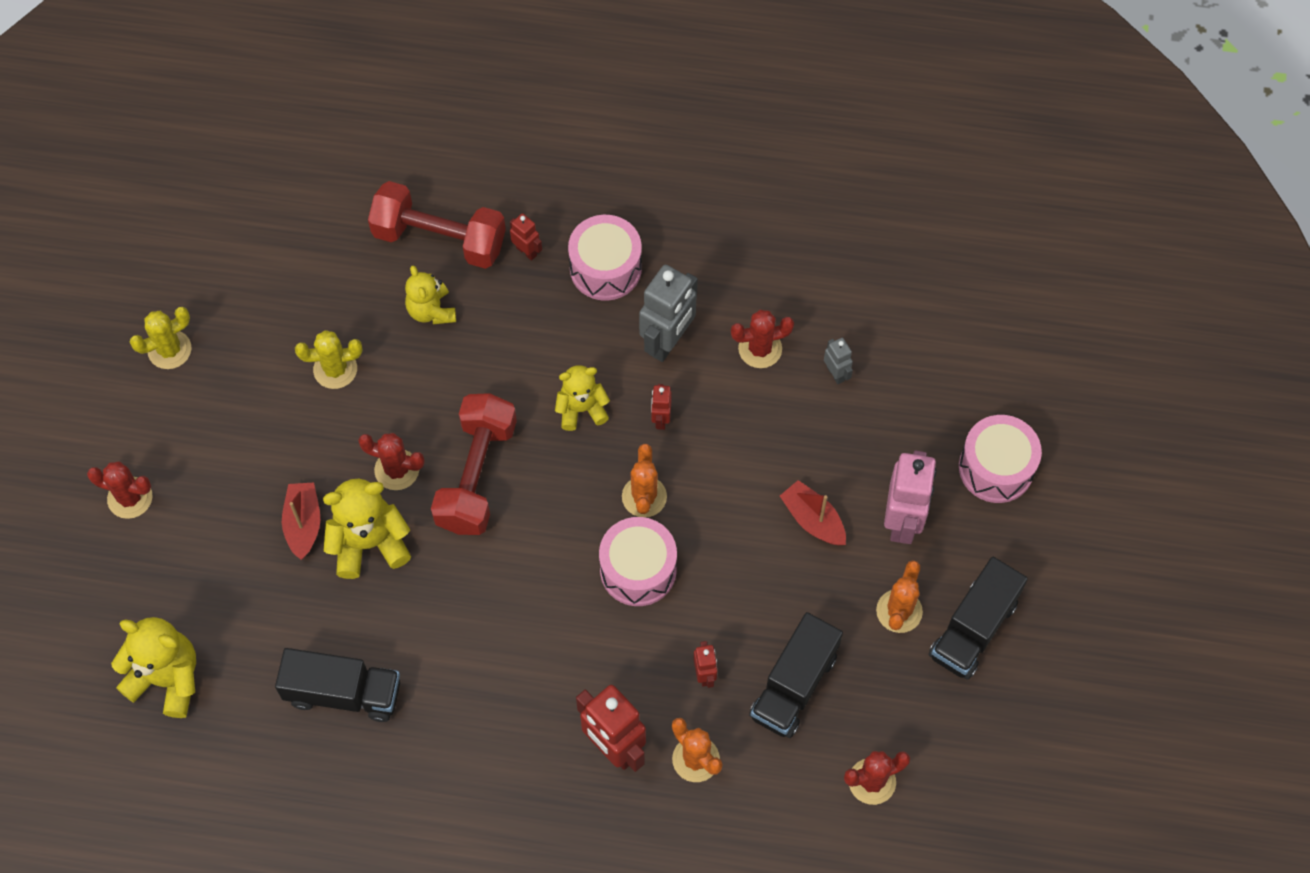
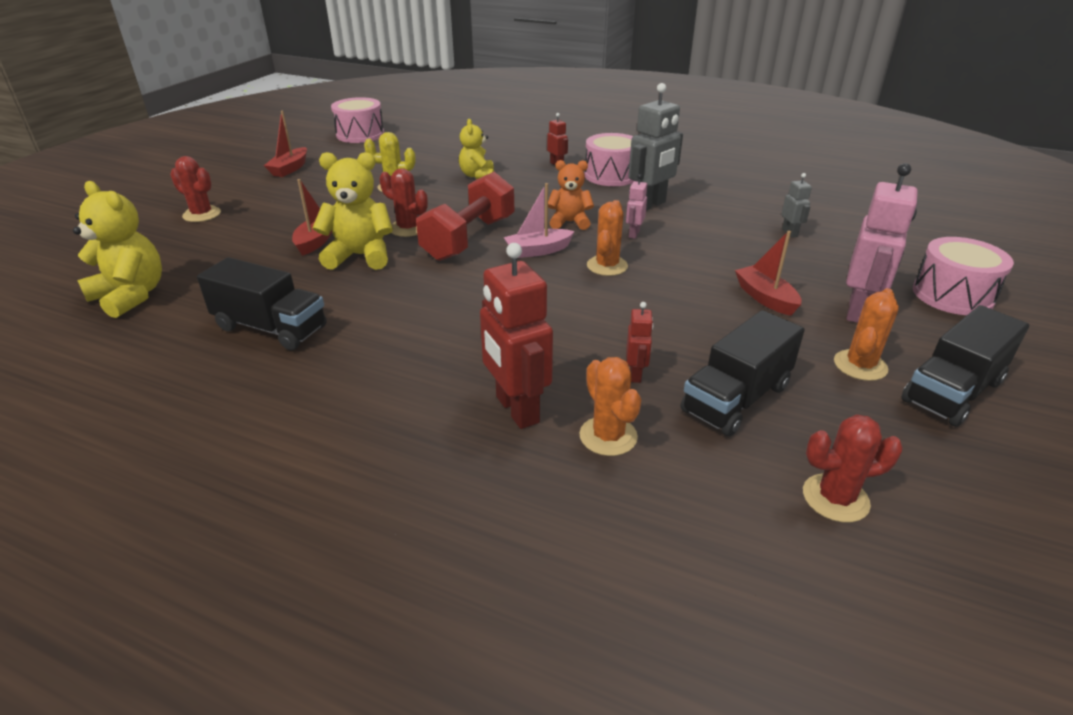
camera: 15 degrees right, 30 degrees down
(169, 350) = (290, 169): yellow cactus -> red boat
(439, 238) = (499, 155): red dumbbell -> none
(562, 483) = (538, 251): none -> pink boat
(581, 409) = (569, 222): yellow teddy bear -> orange teddy bear
(638, 570) = (587, 301): pink drum -> pink drum (360, 134)
(660, 419) = (633, 234): red robot -> pink robot
(760, 349) = (725, 216): red cactus -> none

